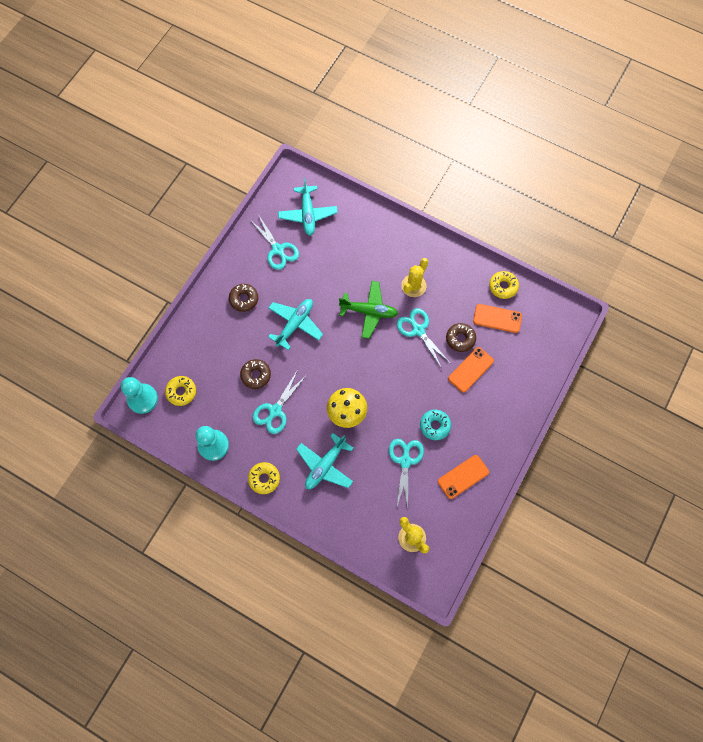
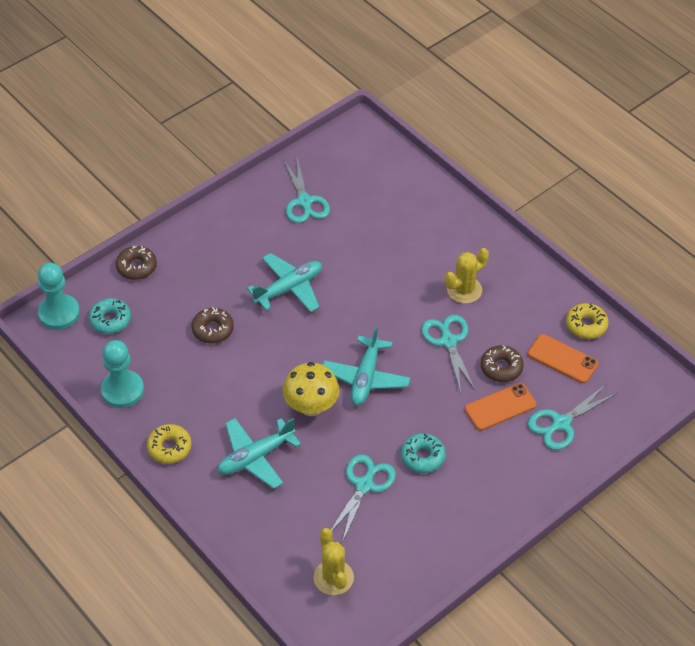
camera: 20 degrees right, 20 degrees down
(181, 392) = (110, 320): yellow donut -> turquoise donut
(244, 299) = (236, 243): brown donut -> brown donut (136, 267)
(275, 410) = (219, 376): turquoise scissors -> turquoise scissors (561, 423)
(308, 214) = (360, 174): turquoise plane -> turquoise plane (366, 378)
(369, 311) = (392, 302): green plane -> none
(463, 477) = (435, 528): orange phone -> none

